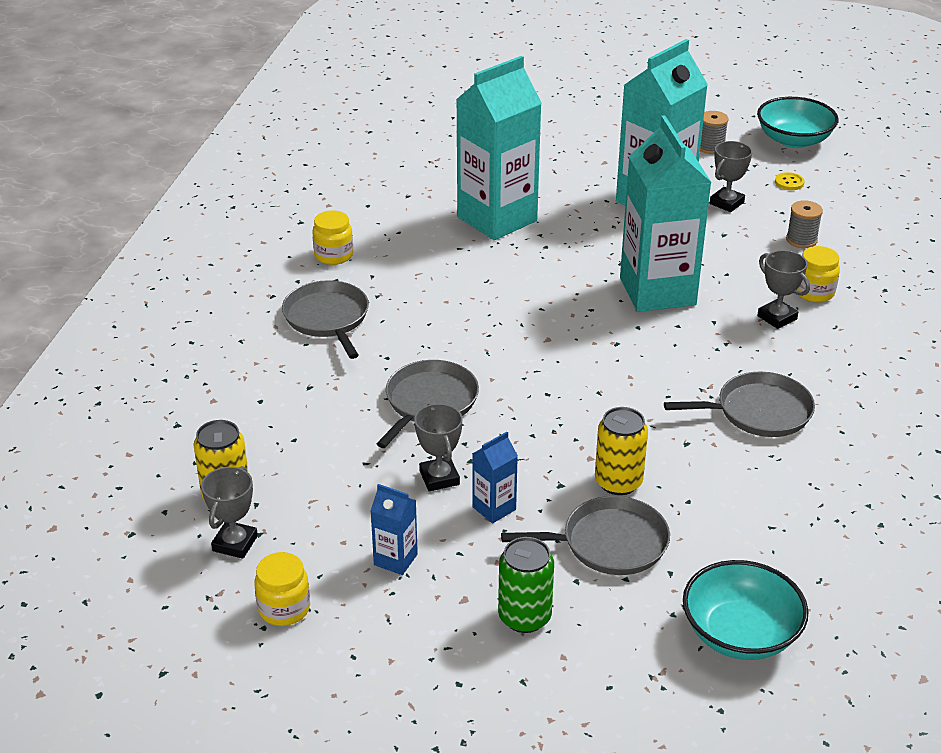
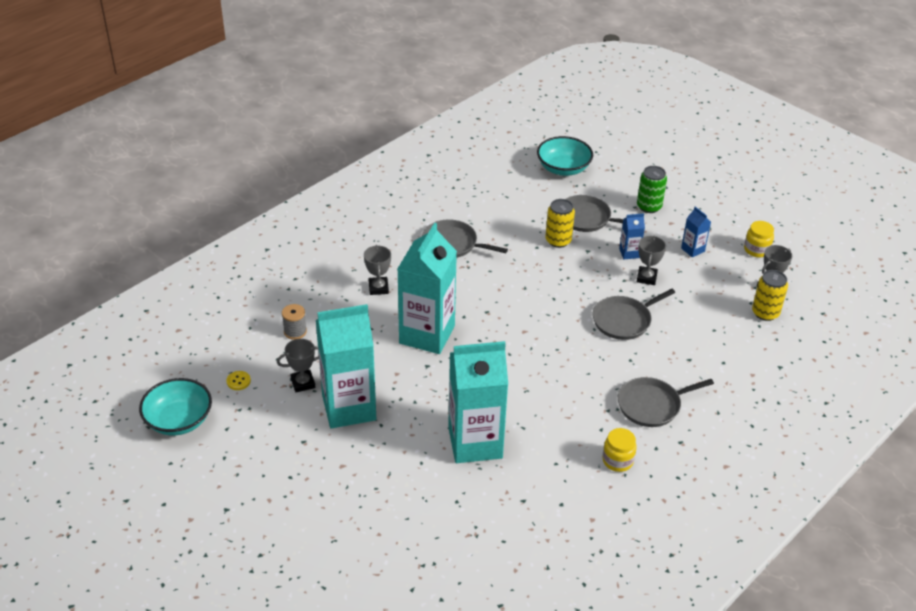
camera: 150 degrees left, 5 degrees up
(327, 318) = (652, 405): grey pan -> grey pan turned 60 degrees clockwise
(710, 147) = (247, 443): grey spool -> none
(814, 292) = (337, 294): yellow jar -> none

